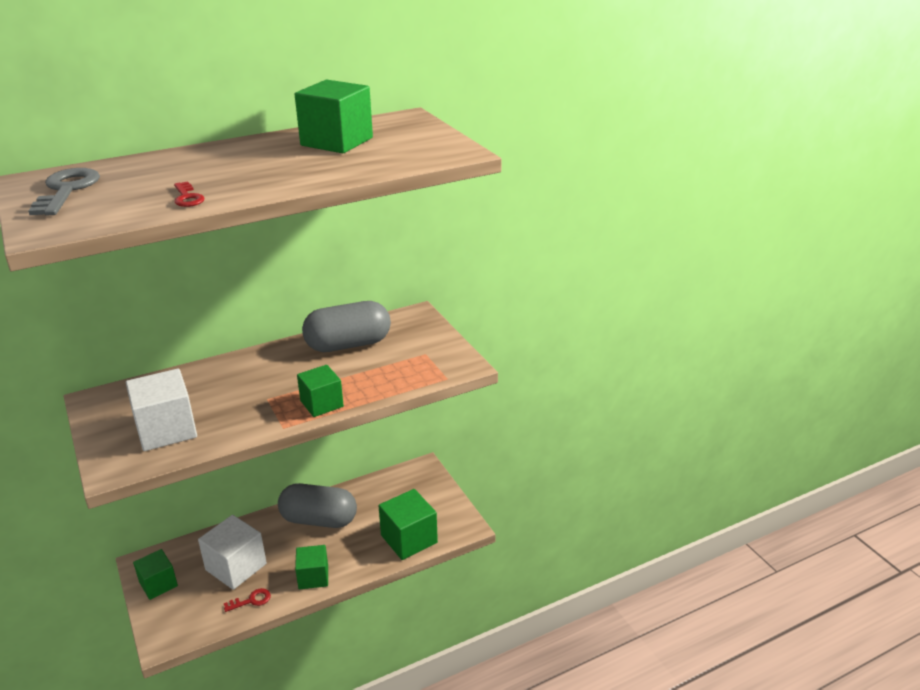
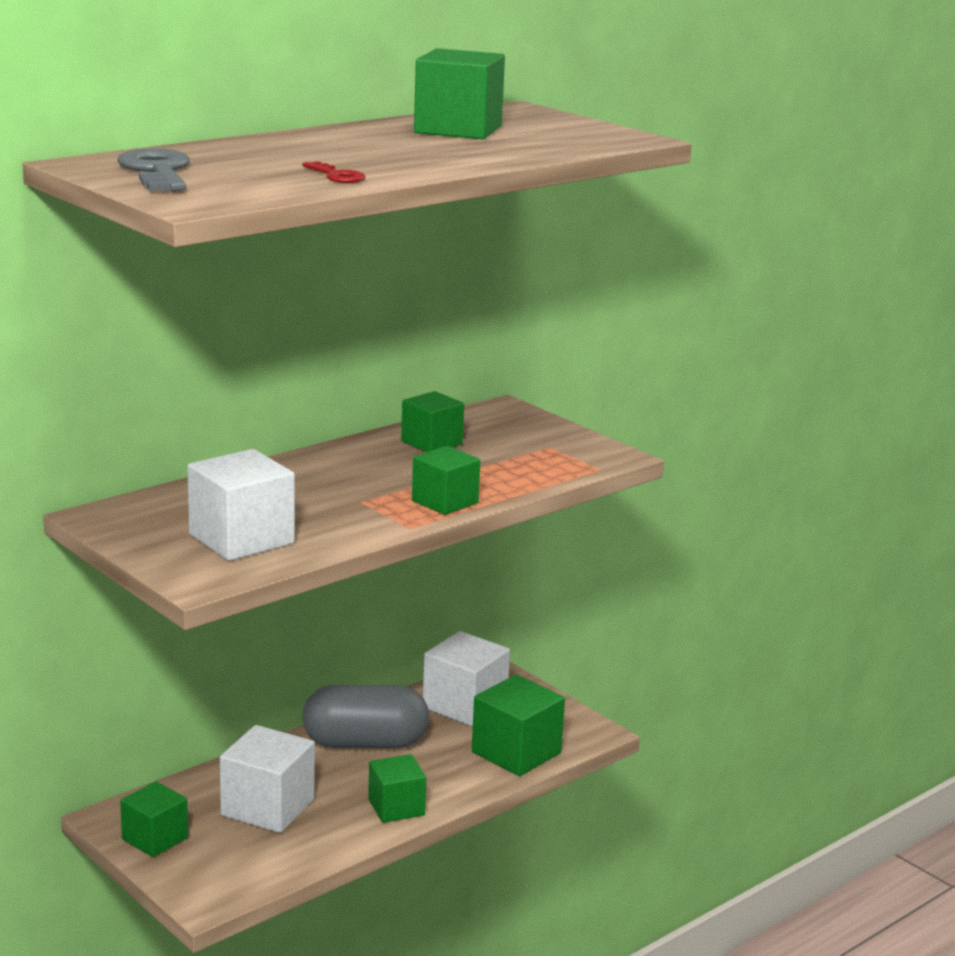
camera: 15 degrees left, 10 degrees down
(251, 600) = (316, 842): red key -> none
(348, 344) = (431, 442): grey capsule -> green cube
(394, 494) = (465, 705): none -> white cube

